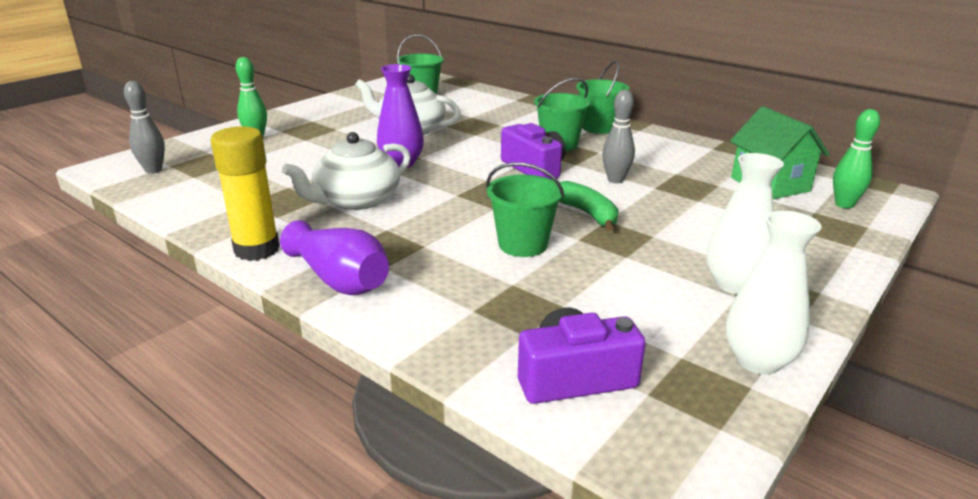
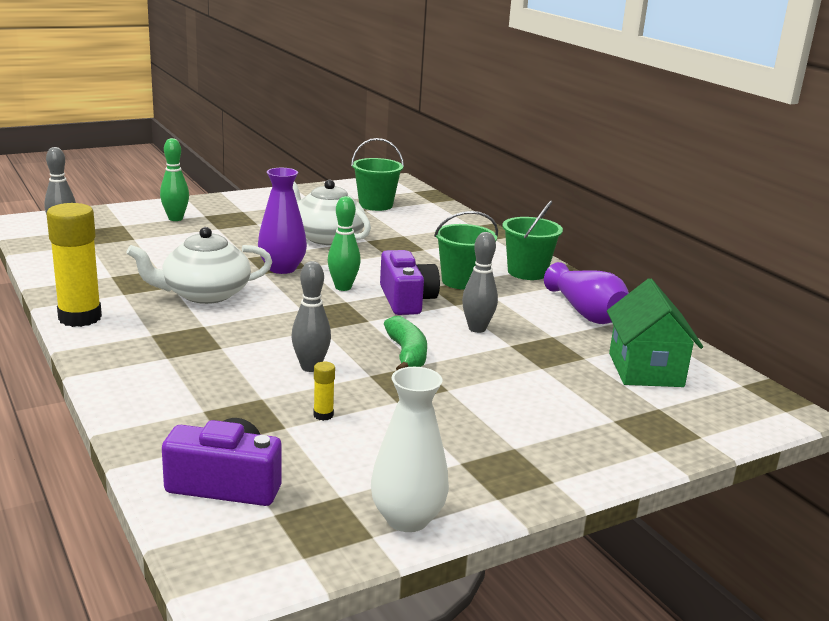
camera: 20 degrees right, 5 degrees down
(339, 279) = (120, 358): purple vase -> purple vase (586, 312)
(523, 244) = (310, 367): green bucket -> grey bowling pin
(582, 285) = (323, 415): none -> yellow glue stick
(734, 284) = (472, 451): white vase -> none
(844, 204) = (705, 409): green bowling pin -> green bowling pin (343, 287)

